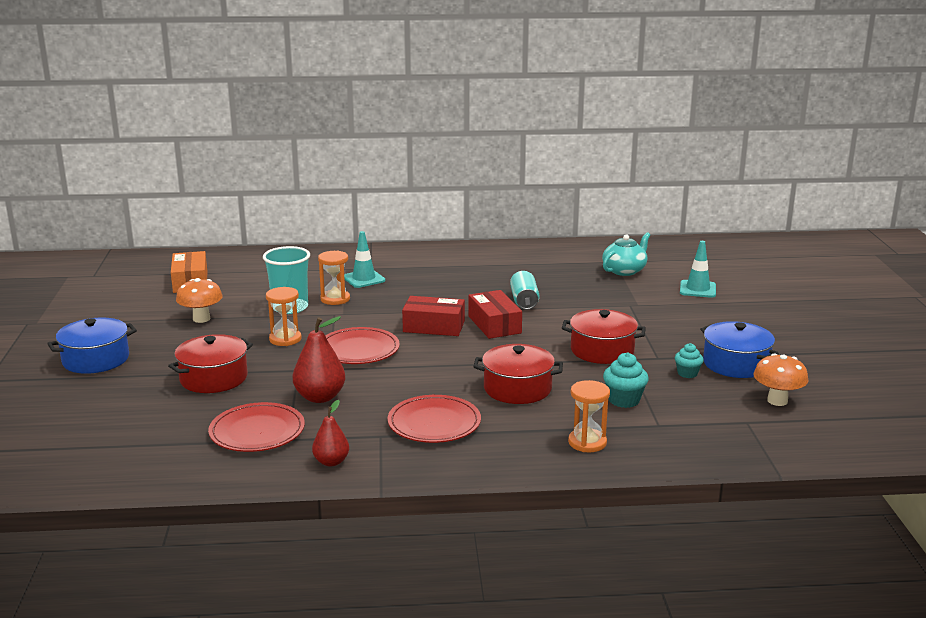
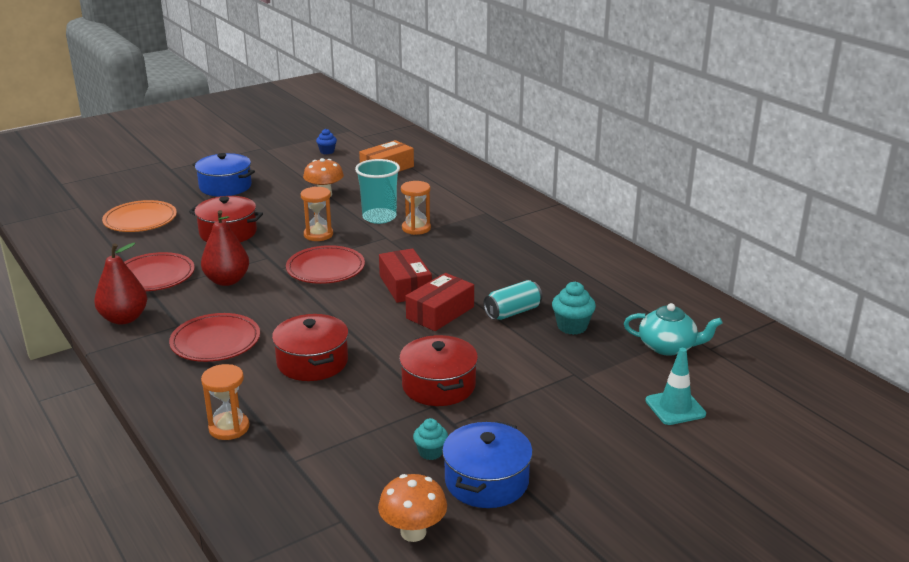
camera: 60 degrees right, 5 degrees up
(100, 297) = (327, 151): none -> blue cupcake
(103, 419) = (140, 220): none -> orange plate
(331, 462) = (124, 318): red pear -> red pear, size x1.57
(364, 279) = (472, 226): turquoise traffic cone -> none
(624, 400) = (334, 427): turquoise cupcake -> turquoise cupcake (572, 326)

